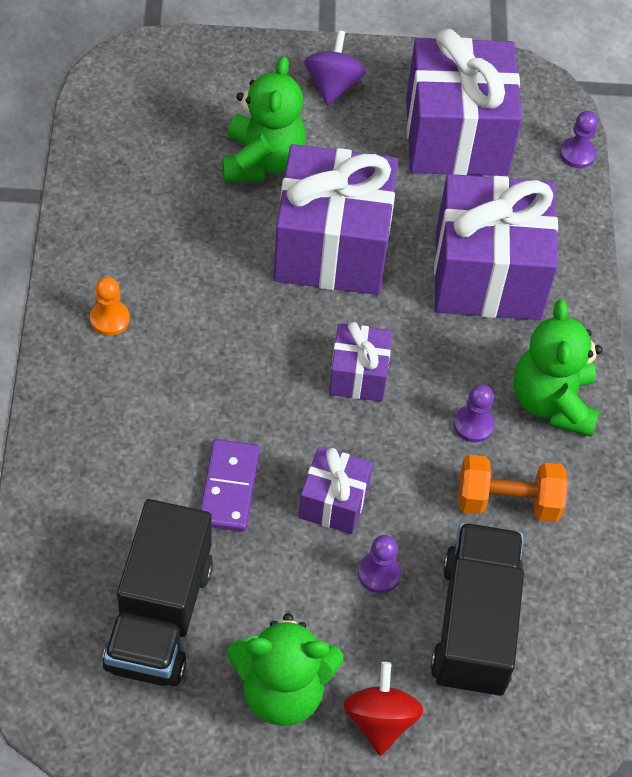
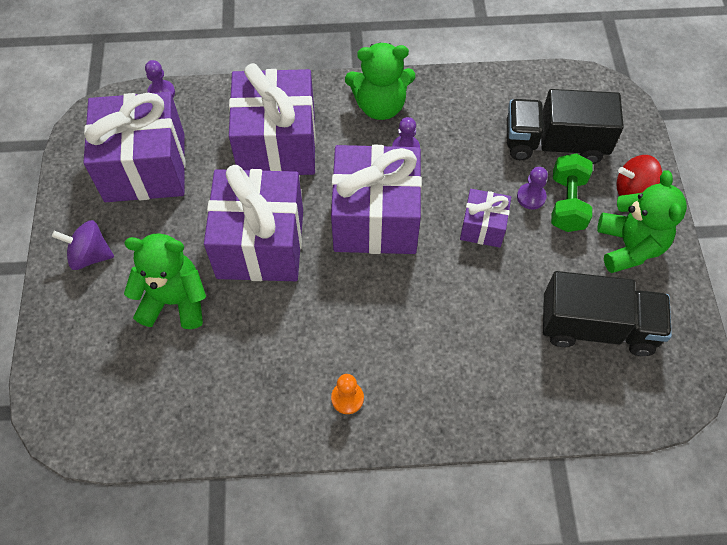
camera: 90 degrees left, 5 degrees up
(229, 487) = (485, 294): purple domino -> none
(358, 375) = (375, 219): purple gift -> purple gift, size x2.00
(364, 620) = (567, 203): none -> green dumbbell
(507, 502) = (461, 128): orange dumbbell -> none

